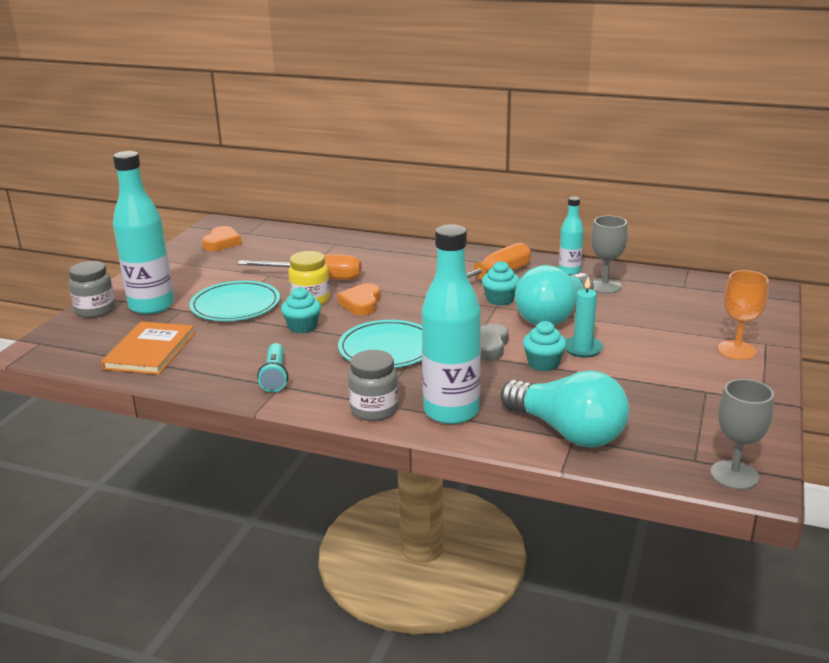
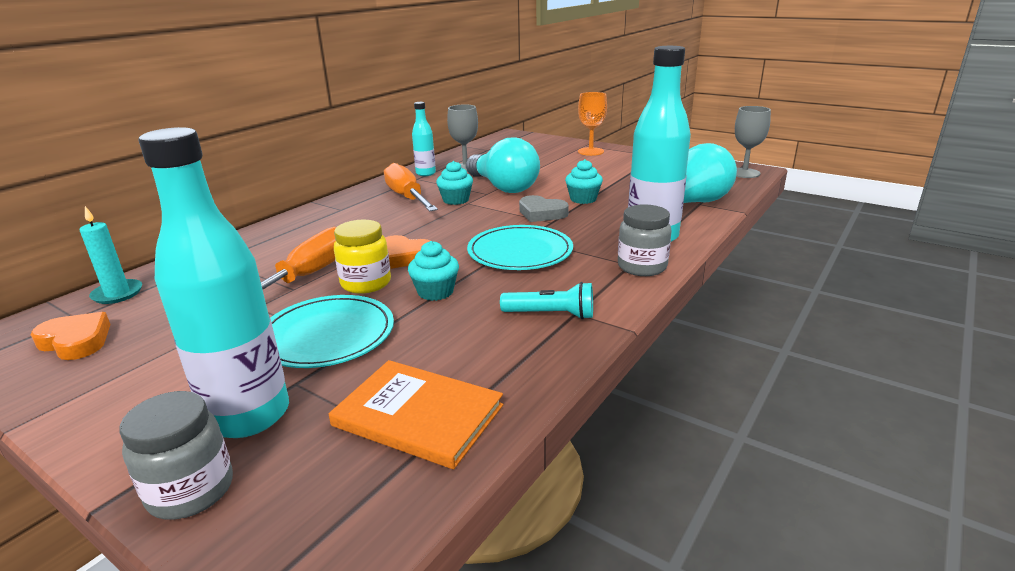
camera: 75 degrees left, 0 degrees up
(582, 349) = (565, 185): turquoise candle -> turquoise candle (117, 294)

